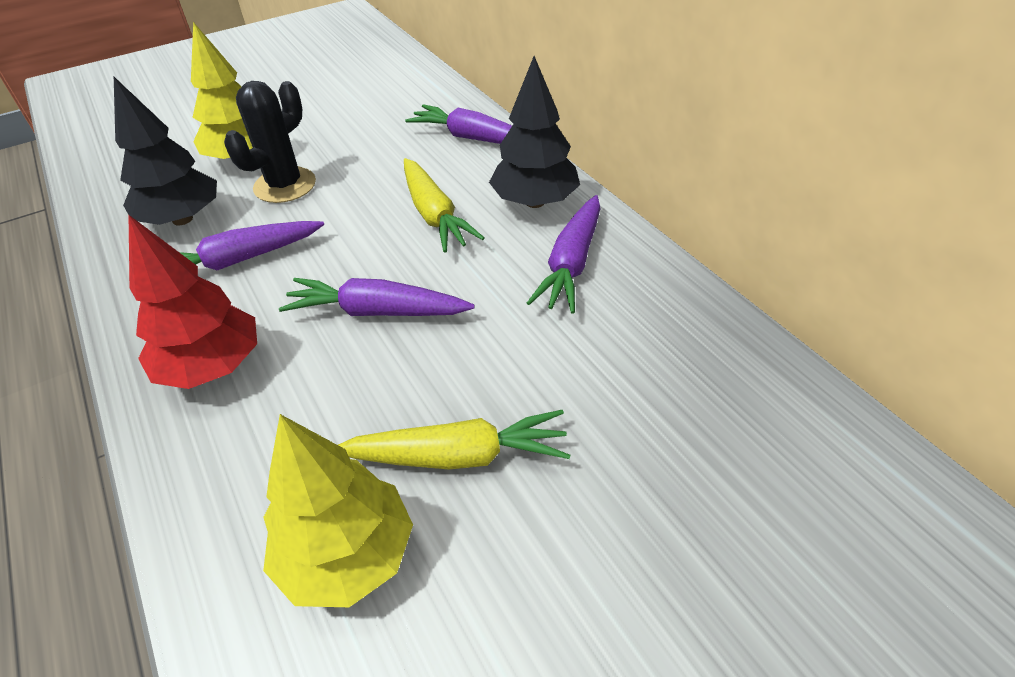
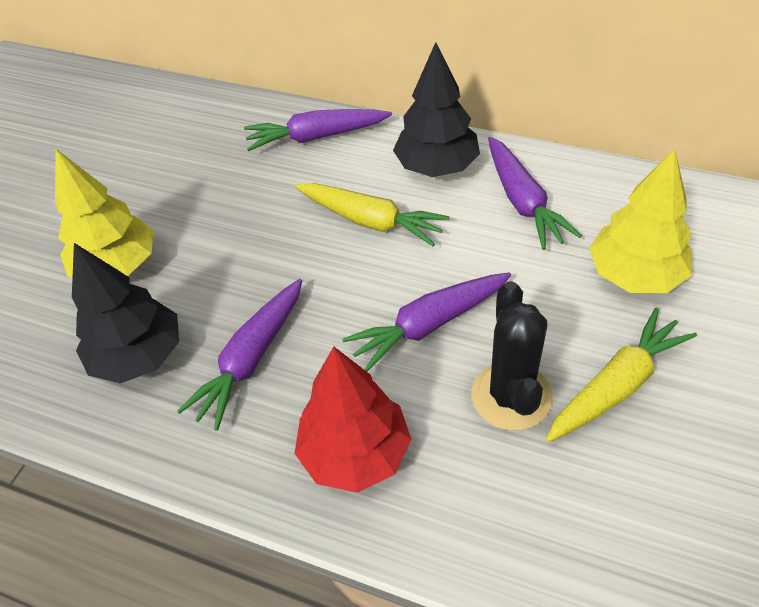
camera: 35 degrees left, 5 degrees up
(285, 185) = (199, 269): black cactus -> black cactus (511, 396)
(347, 556) = (631, 499): yellow tree -> yellow tree (635, 275)

